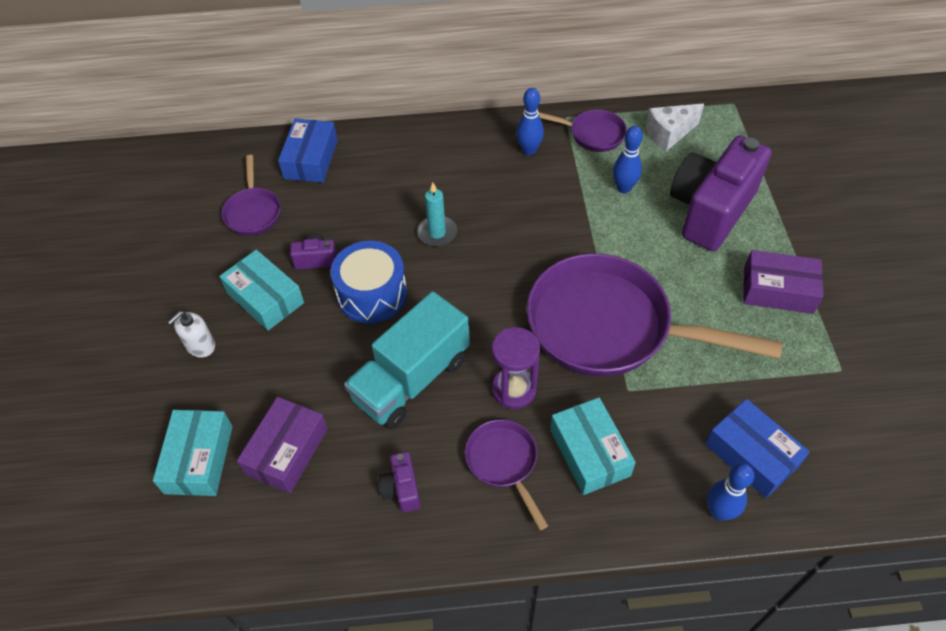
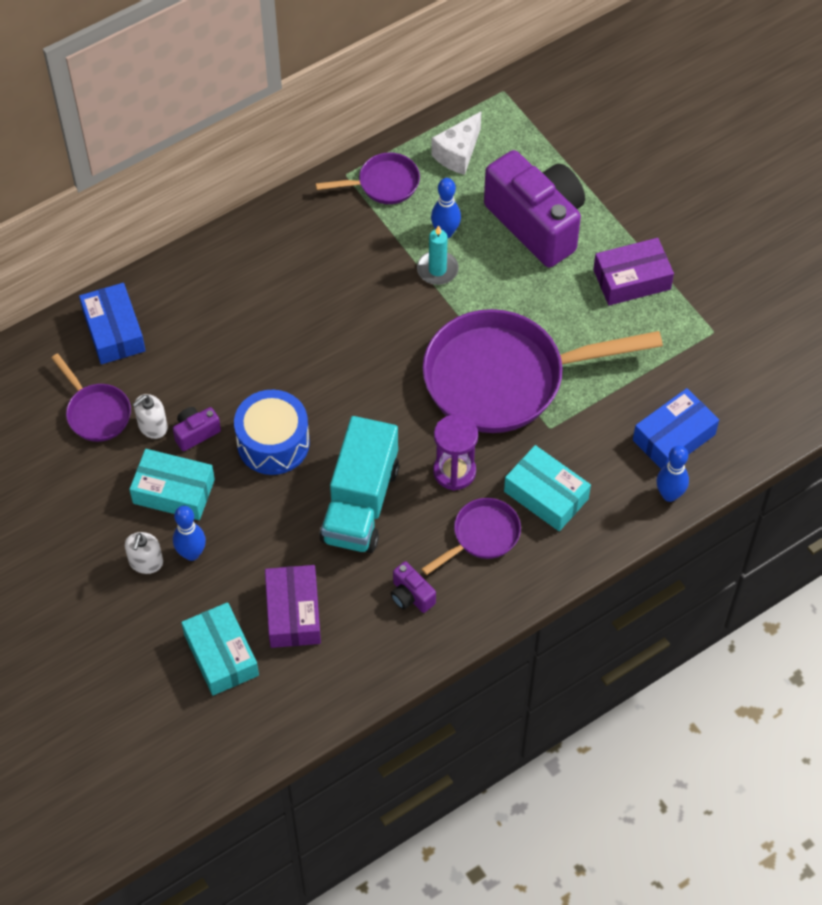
camera: 30 degrees left, 5 degrees up
(287, 240) = (152, 426): none -> white soap dispenser
(437, 233) = (295, 355): turquoise candle -> turquoise candle (437, 269)
(504, 463) = (482, 536): purple pan -> purple pan turned 105 degrees clockwise
(529, 150) = (331, 228): blue bowling pin -> blue bowling pin (191, 553)
(710, 210) = (537, 223): purple camera -> purple camera turned 135 degrees clockwise
(751, 454) = (674, 437): blue box -> blue box turned 60 degrees counterclockwise

